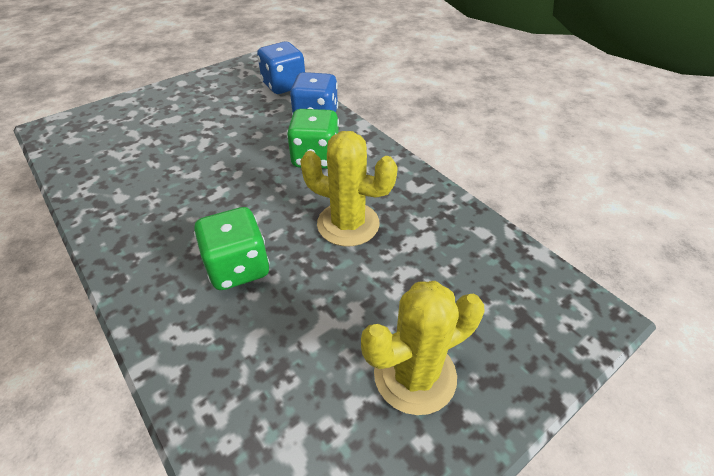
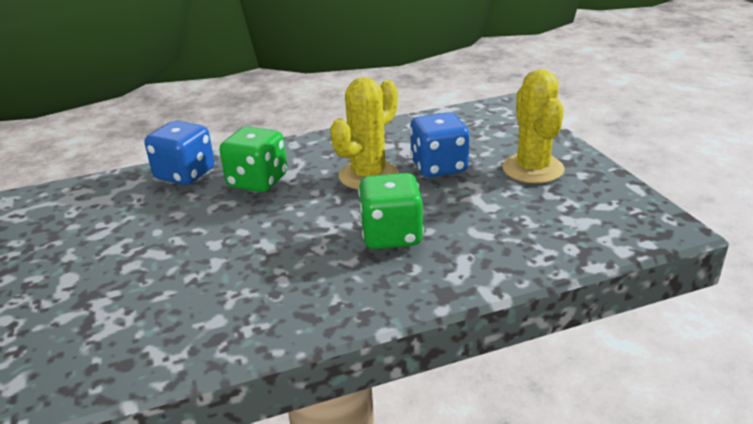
camera: 70 degrees left, 15 degrees down
(284, 85) = (89, 188): blue dice -> blue dice (439, 167)

